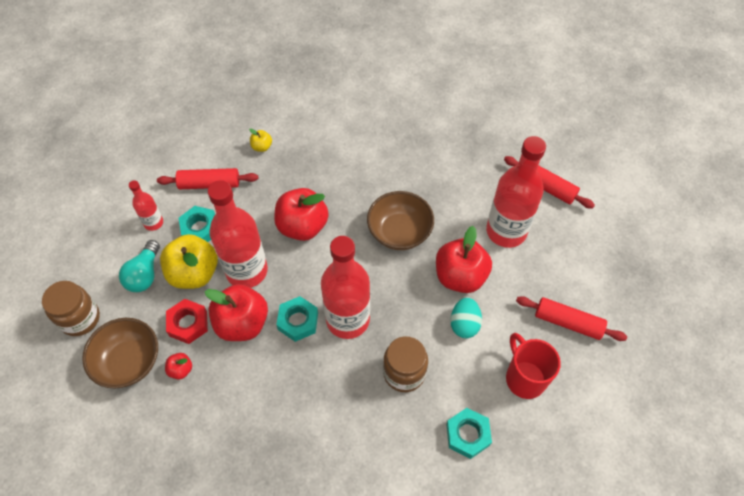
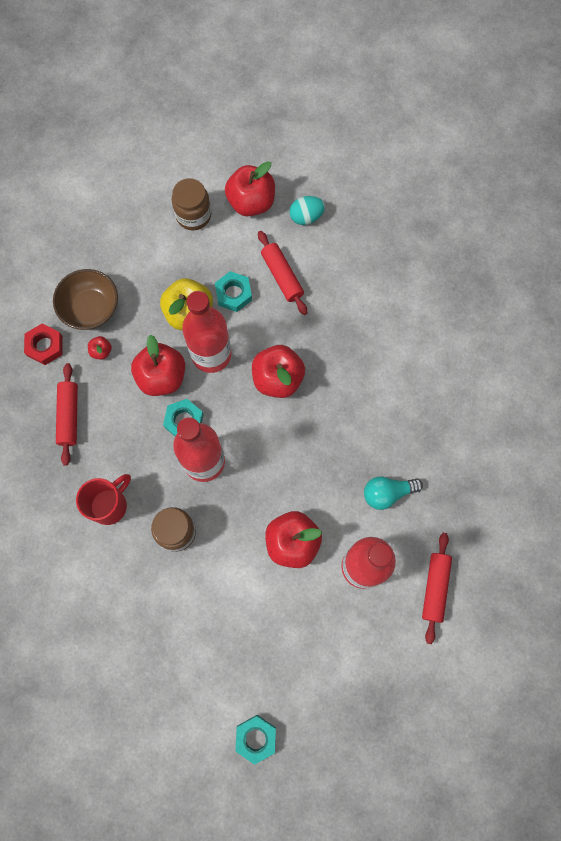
camera: 65 degrees right, 15 degrees up
(80, 318) = (110, 250): brown jar -> brown jar (193, 215)
(122, 179) = (251, 202): none -> red apple
(144, 274) = (170, 275): turquoise light bulb -> turquoise light bulb (387, 493)
(153, 223) = (221, 253): red bottle -> none
(188, 323) = (142, 334): red nut -> red nut (45, 346)
(262, 147) = (345, 299): yellow apple -> none
(399, 232) = (313, 467): brown bowl -> none
(464, 324) = (245, 565): turquoise egg -> turquoise egg (306, 216)
(467, 434) = (144, 608): turquoise nut -> turquoise nut (256, 738)
(524, 378) = (217, 639): red mug -> red mug (110, 505)
(568, 322) = (290, 660): red rolling pin -> red rolling pin (69, 416)

